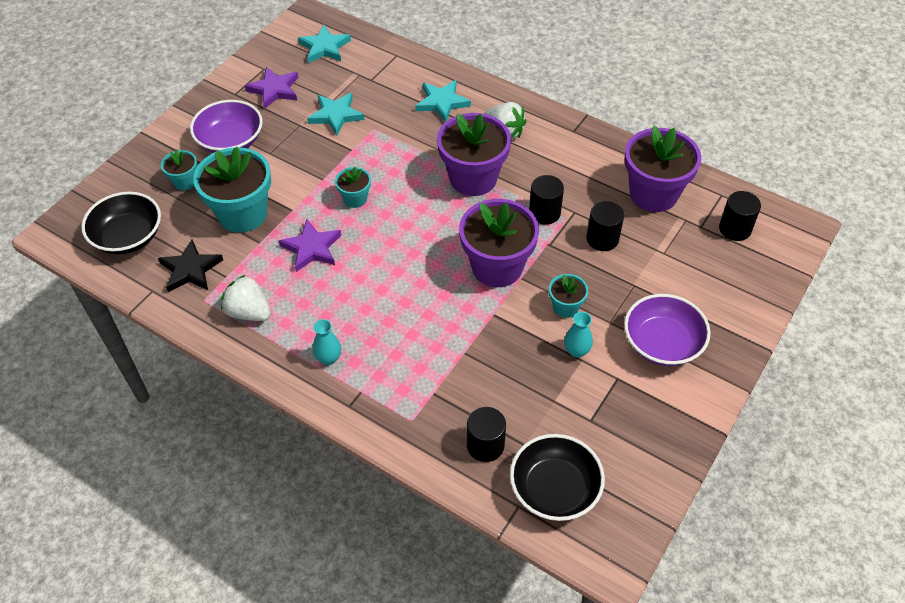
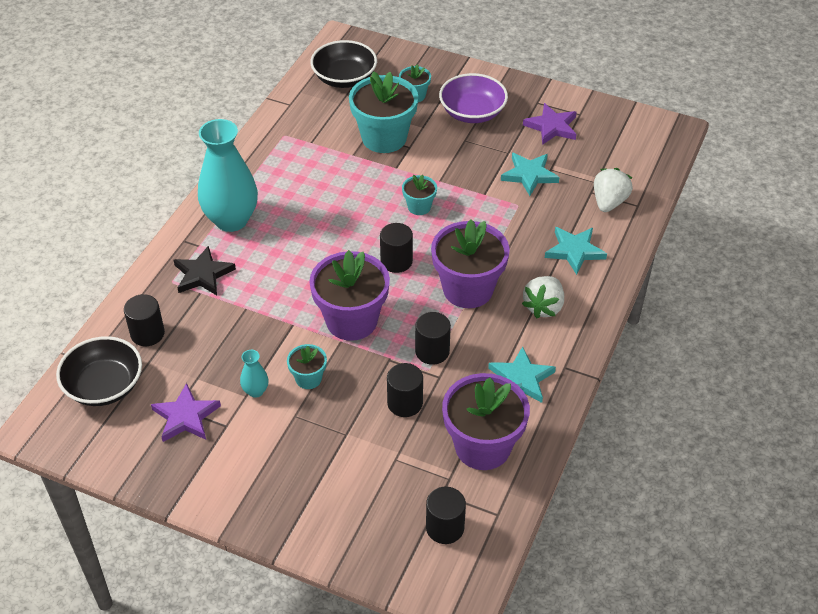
camera: 80 degrees right, 5 degrees down
(190, 269) = (315, 120): black star -> black star (203, 274)
(249, 312) = (274, 163): white strawberry -> white strawberry (609, 202)
(312, 248) = (352, 188): purple star -> purple star (185, 417)
(324, 47) = (628, 150): turquoise star -> turquoise star (521, 378)
(328, 358) = (231, 220): turquoise vase -> turquoise vase, size x2.35
(425, 225) = (396, 261): none -> black cylinder
(662, 343) = (272, 461): purple bowl -> none

